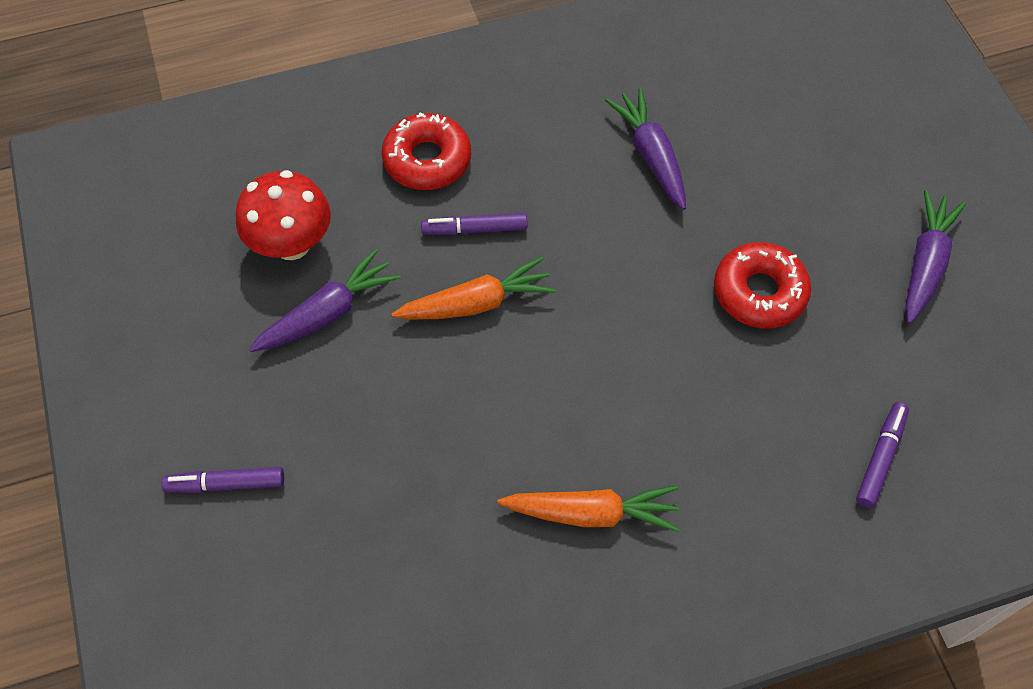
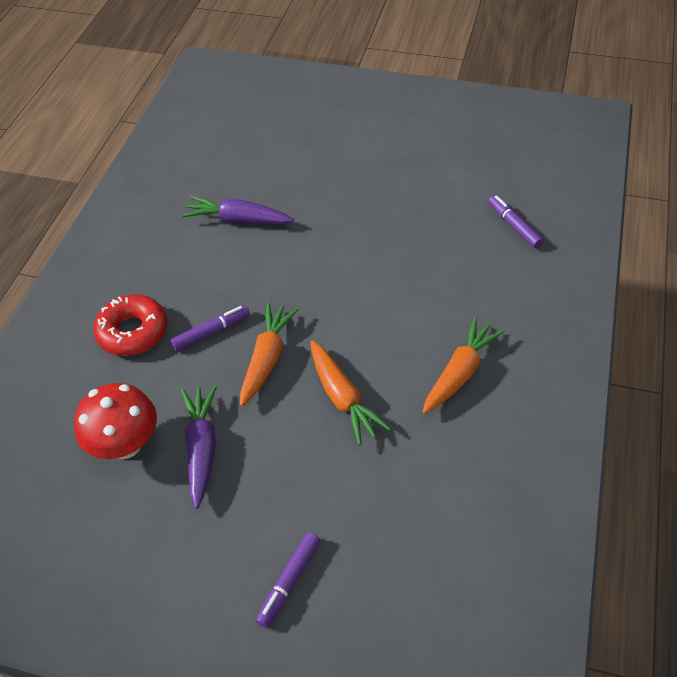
camera: 55 degrees left, 10 degrees down
(474, 408) = (342, 398): none -> orange carrot
(475, 229) = (211, 332): purple marker -> purple marker turned 150 degrees counterclockwise
(759, 292) = (373, 221): red donut -> none
(925, 263) = (411, 146): purple carrot -> none

